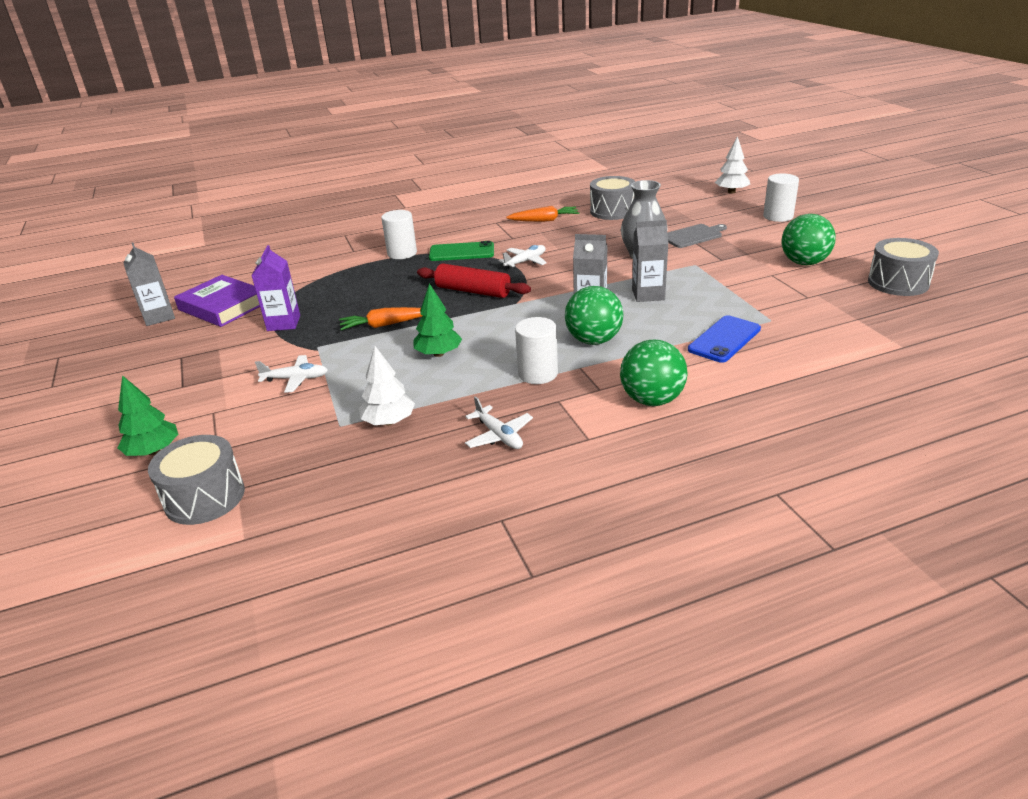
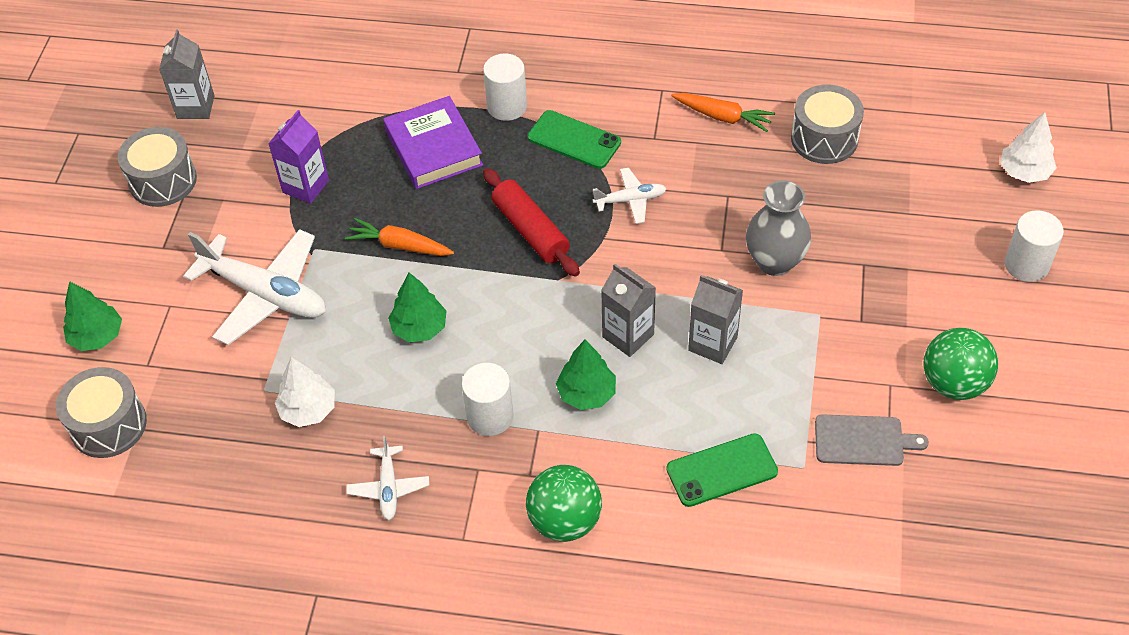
camera: 30 degrees right, 20 degrees up
(223, 306) = (264, 120): purple book -> purple book (433, 148)
(296, 379) = (265, 294): white plane -> white plane, size x2.00
(593, 340) = (586, 393): green ball -> green tree
(693, 236) = (874, 251): grey cutting board -> grey cutting board (863, 441)
(724, 339) = (722, 470): blue phone -> green phone
(898, 283) = (1024, 485): grey drum -> grey drum (163, 180)

